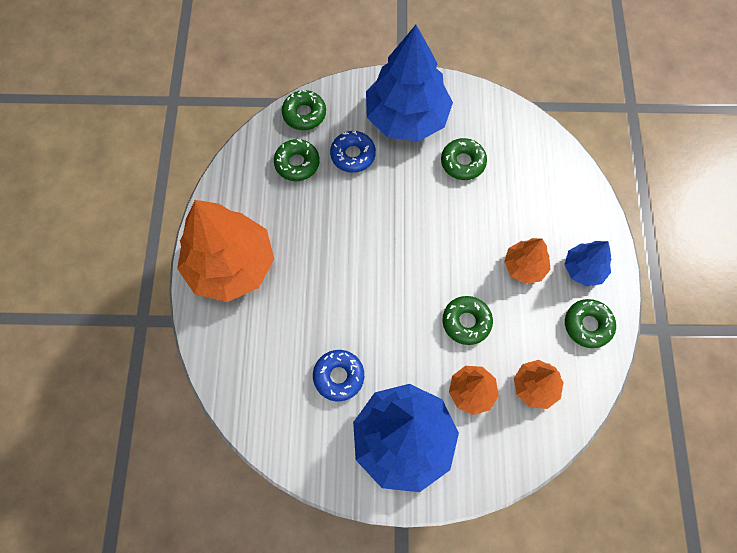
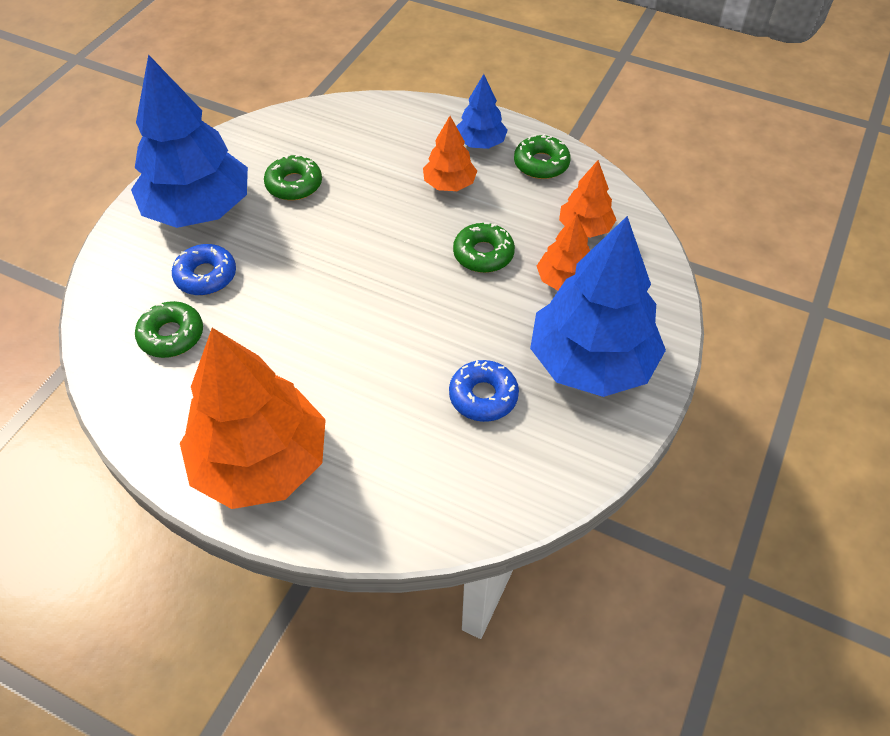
camera: 65 degrees left, 15 degrees down
(304, 114) = (108, 303): green donut -> none

